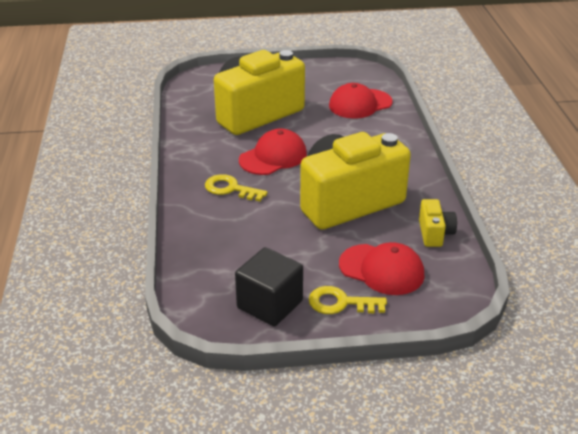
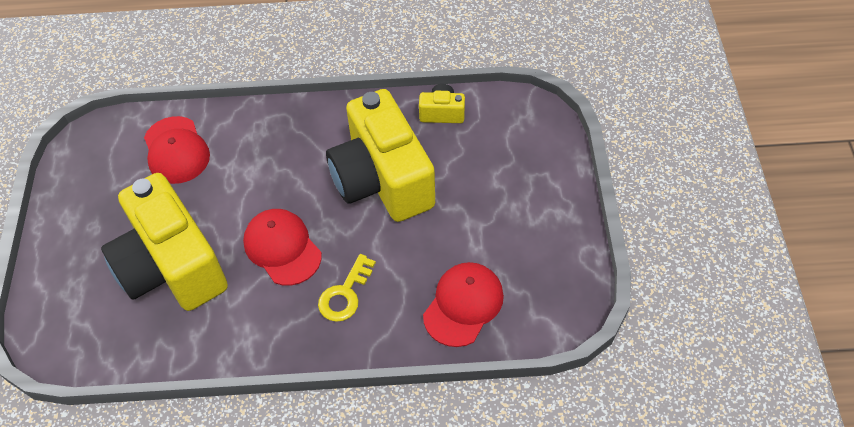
camera: 85 degrees left, 20 degrees up
(269, 304) = (547, 257): black cube -> none
(340, 303) = (543, 198): yellow key -> none
(381, 270) = (496, 161): red cap -> red cap (463, 305)

